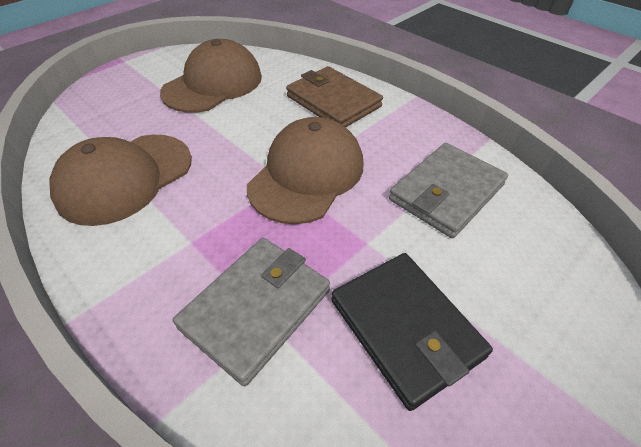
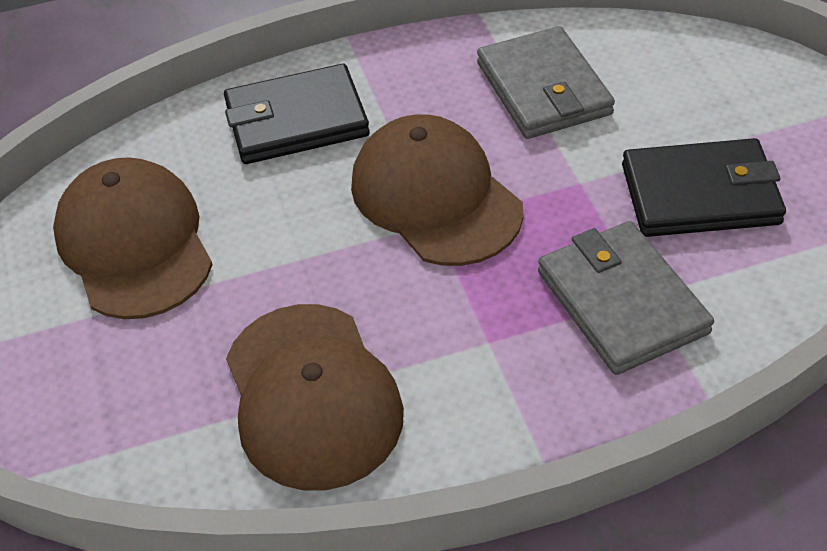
camera: 60 degrees left, 0 degrees up
(333, 101) = (296, 120): brown wallet -> black wallet

